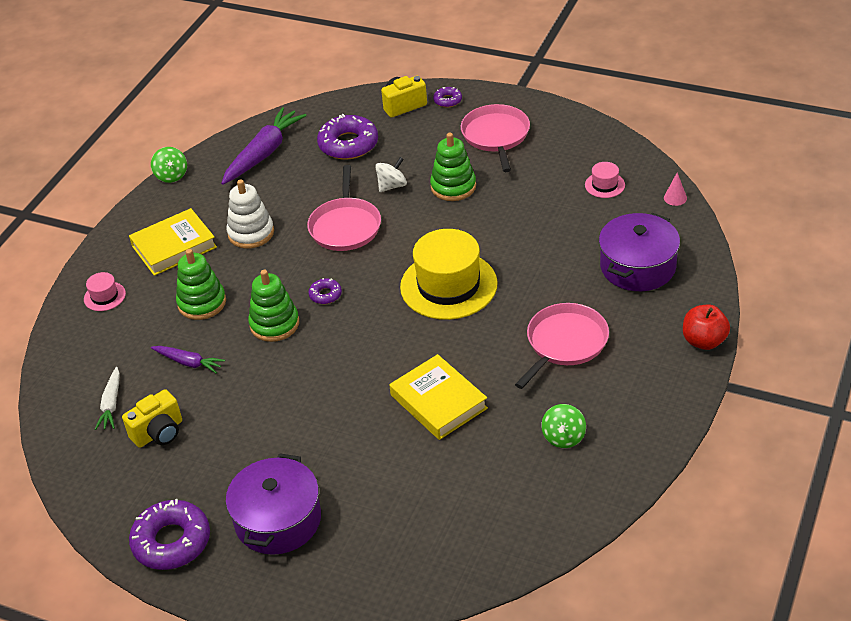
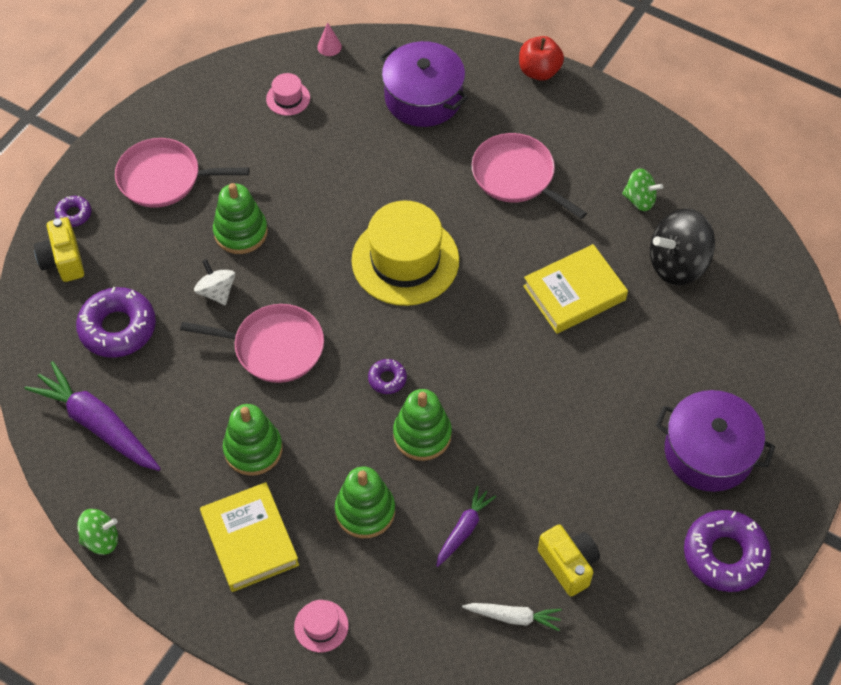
camera: 85 degrees left, 15 degrees up
(251, 233) = (253, 449): white stacking toy -> green stacking toy
(491, 475) = (677, 264): none -> black spinning top

